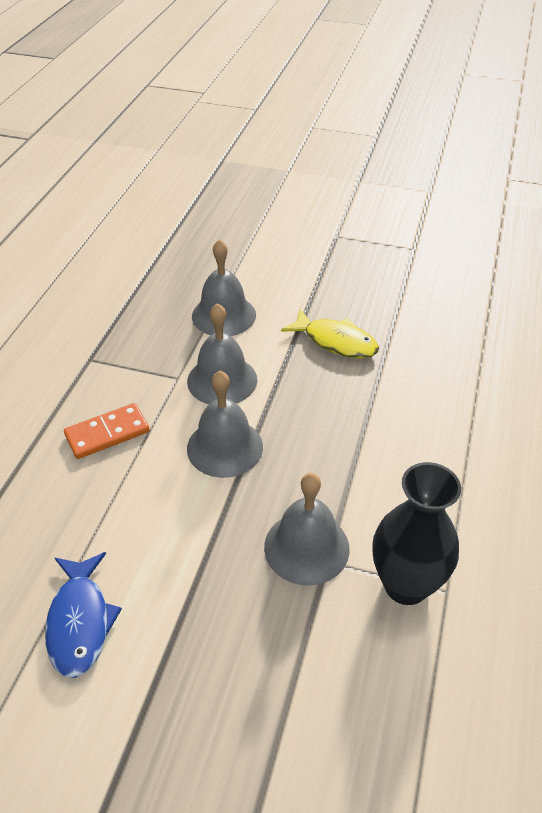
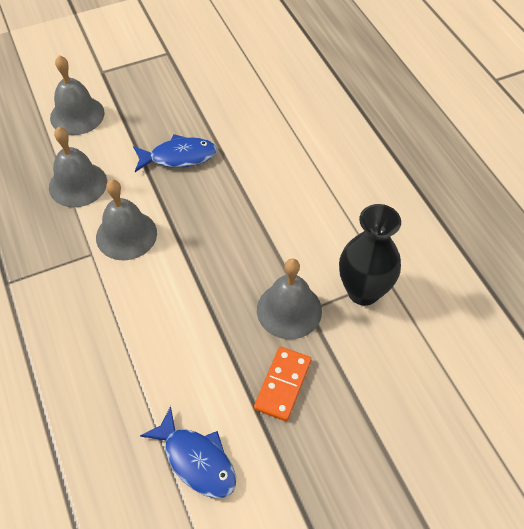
camera: 40 degrees left, 10 degrees up
(107, 433) = (81, 328): orange domino -> orange domino (282, 384)
(225, 447) = (176, 281): grey bell -> grey bell (77, 115)
(336, 342) = (179, 157): yellow fish -> blue fish

